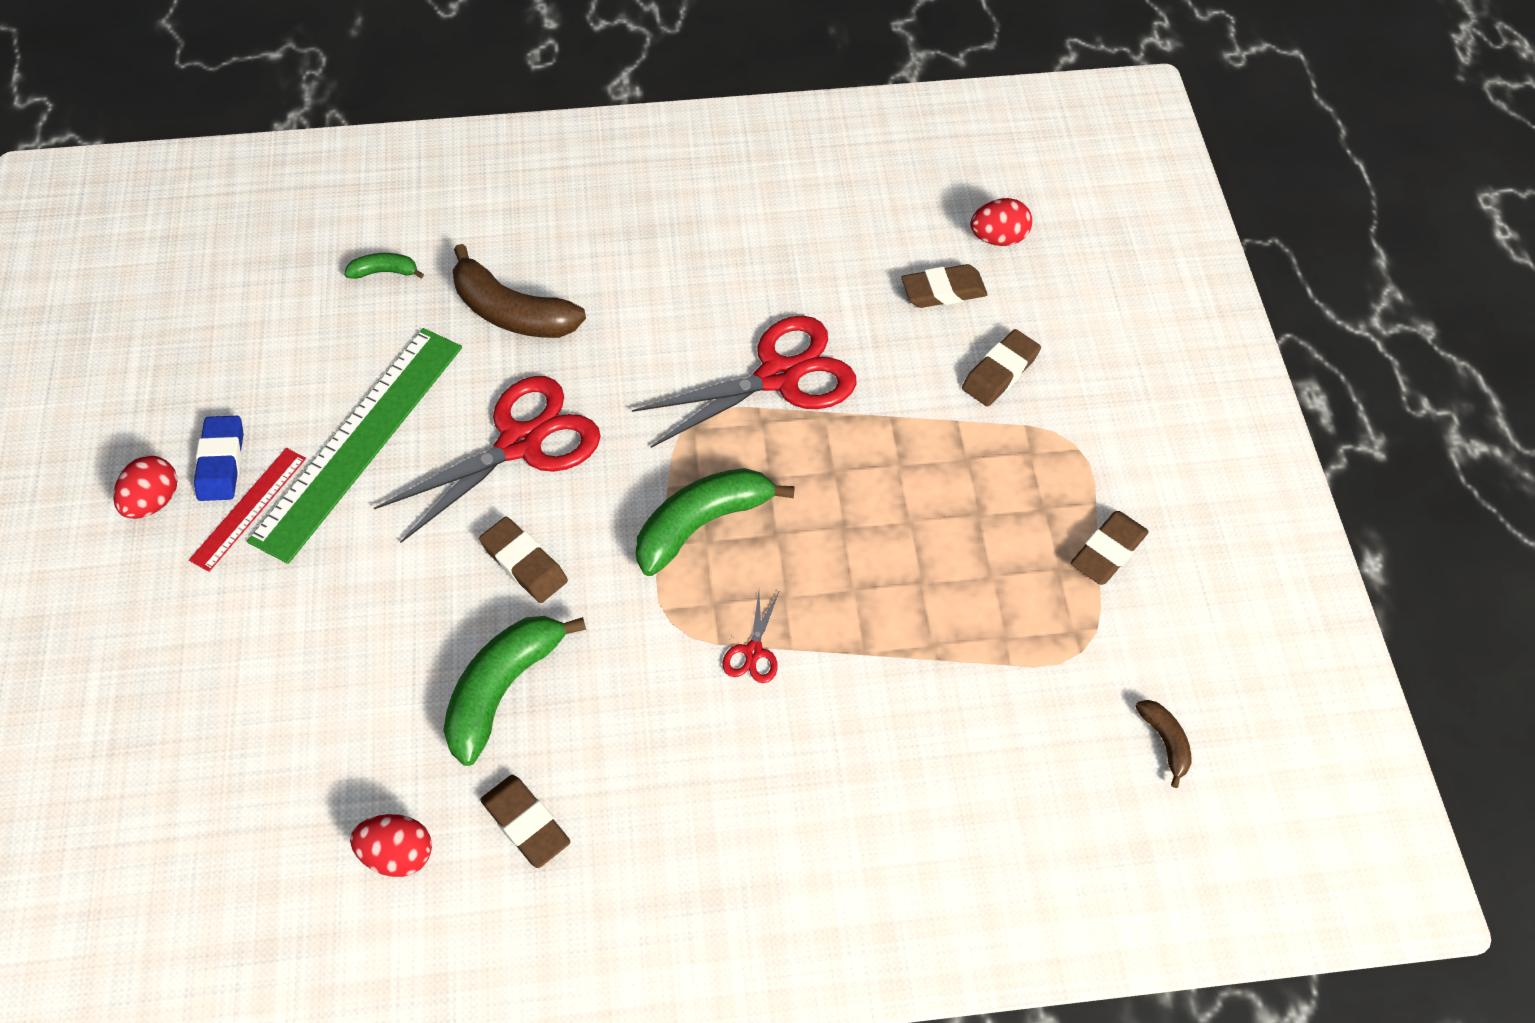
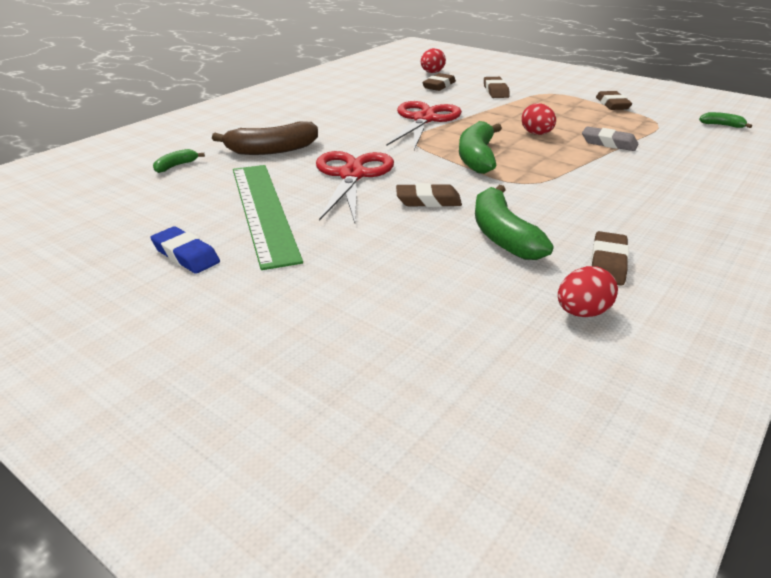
camera: 45 degrees left, 25 degrees down
(154, 501) = (161, 290): red egg -> red egg (536, 134)
(248, 508) = (237, 260): red ruler -> none
(526, 823) = (608, 263): brown eraser -> brown eraser turned 75 degrees counterclockwise
(753, 652) = (570, 173): red scissors -> none
(915, 637) = (609, 143): none -> grey eraser
(1165, 742) = (722, 125): brown banana -> green banana

